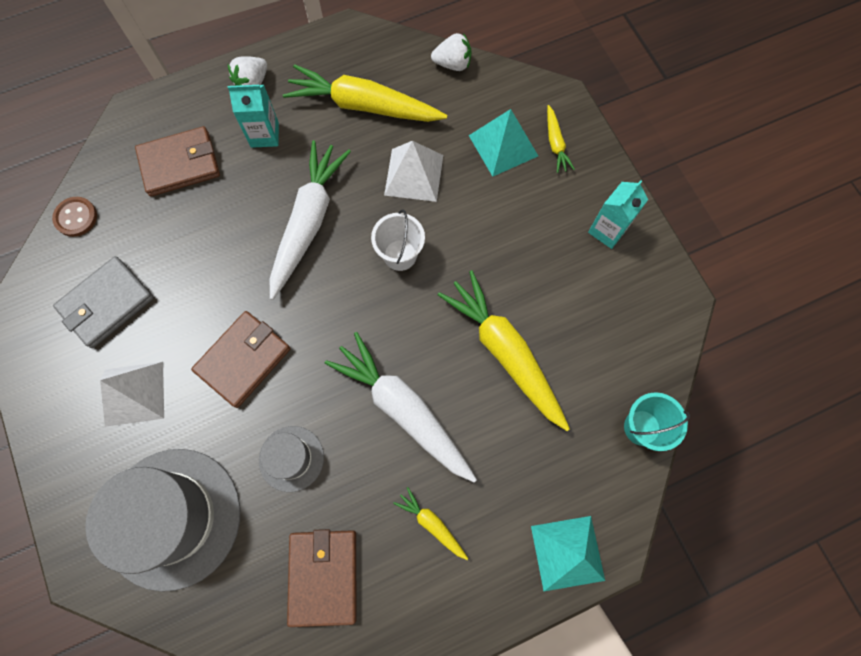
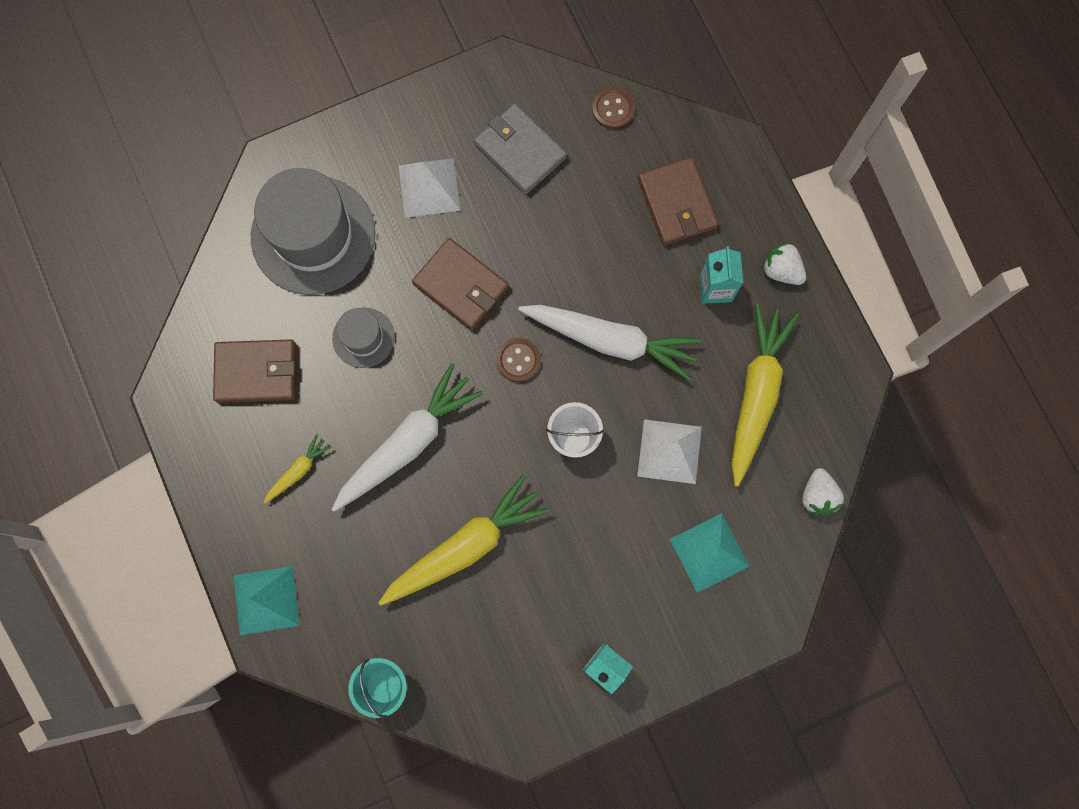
camera: 90 degrees right, 5 degrees up
(323, 304) = (518, 360): none -> brown button
(555, 143) = (714, 613): yellow carrot -> none

